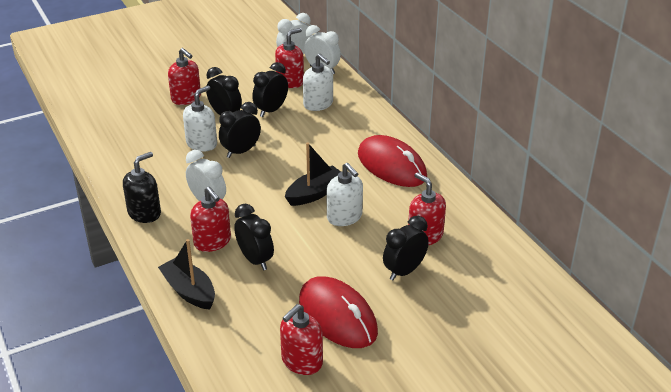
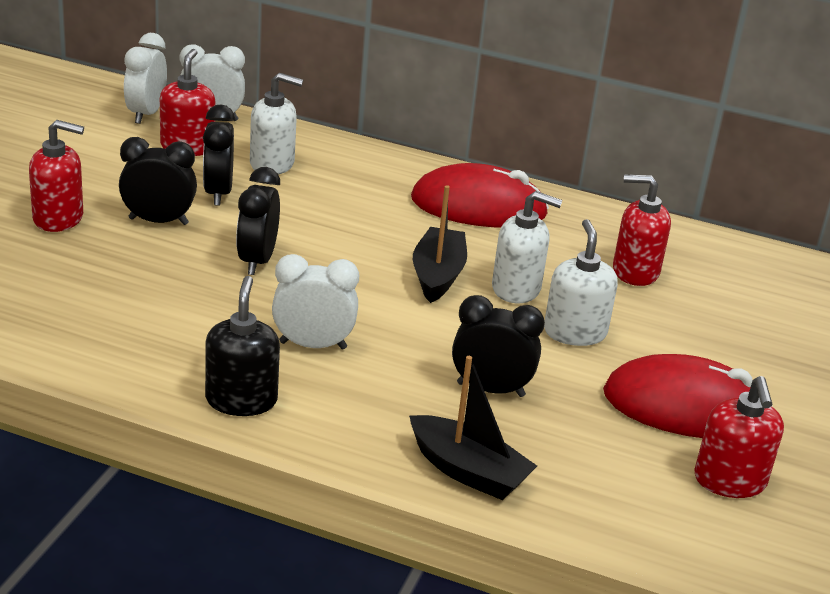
camera: 45 degrees left, 5 degrees down
(189, 291) = (468, 471): black boat -> black boat turned 150 degrees counterclockwise
(202, 143) = (181, 272): white soap dispenser -> white soap dispenser (574, 332)
(212, 242) = (400, 393): red soap dispenser -> none
(404, 271) = (675, 321): black clock -> none

